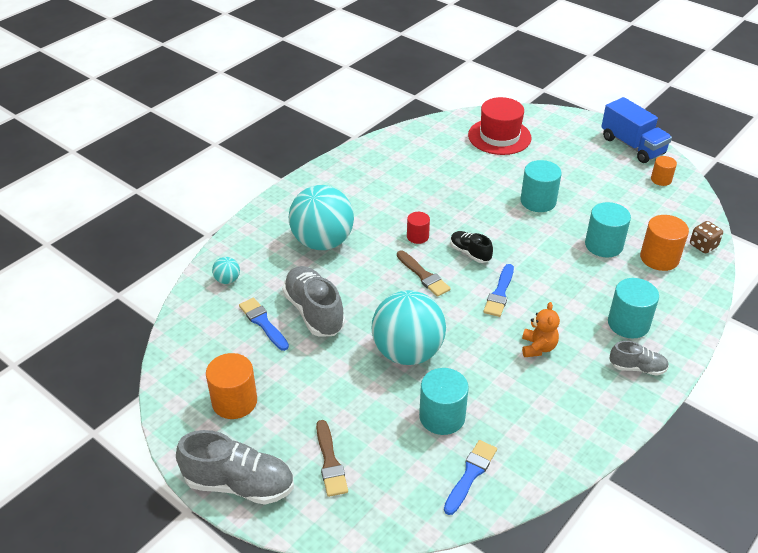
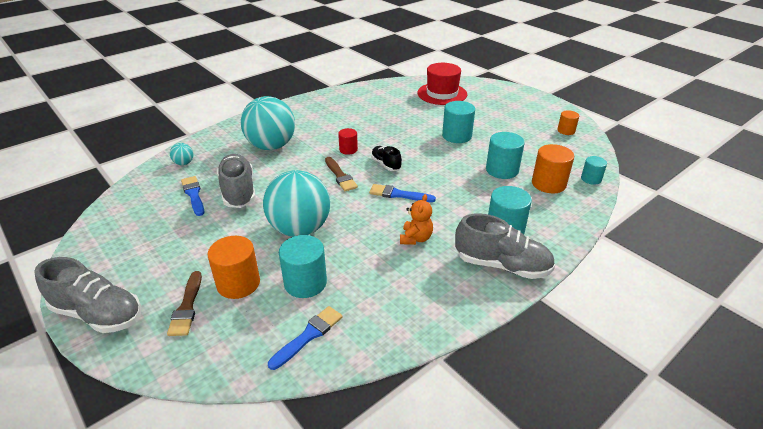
camera: 10 degrees right, 5 degrees down
(234, 401) = (136, 248): orange cylinder -> orange cylinder (238, 283)
(500, 293) = (399, 194): blue brush -> blue brush turned 75 degrees clockwise
(632, 146) = (548, 107): blue truck -> none
(637, 368) = (502, 265): grey shoe -> grey shoe, size x1.79
(703, 246) = (591, 179): brown dice -> turquoise cylinder

